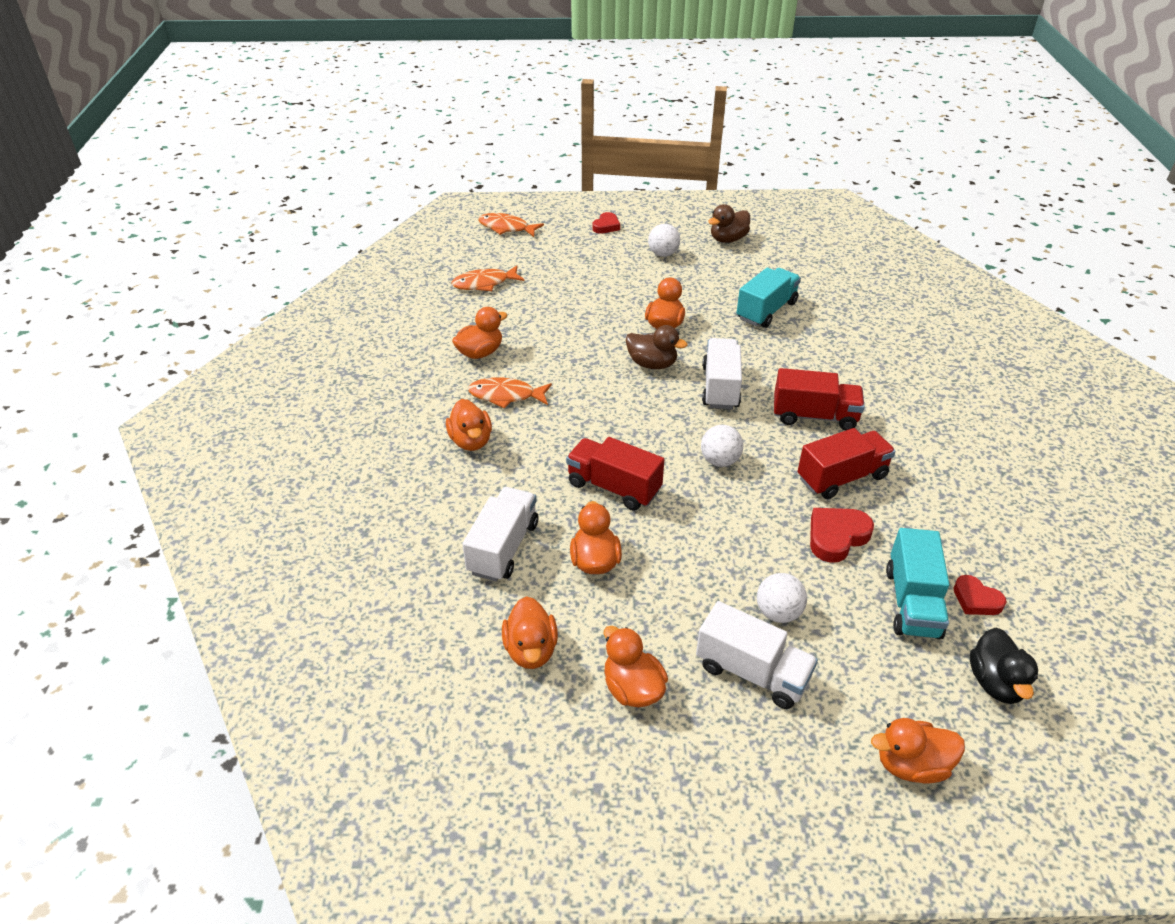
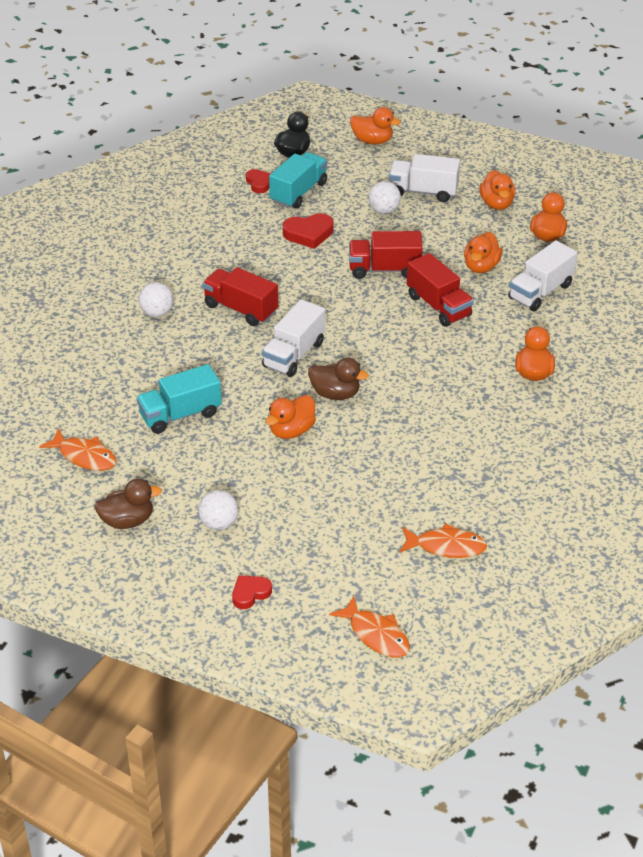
camera: 155 degrees left, 0 degrees up
(480, 353) = (490, 456): orange duck -> none
(506, 395) = (485, 404): orange fish -> orange fish (84, 456)
(652, 364) = (335, 394): brown duck -> brown duck turned 150 degrees clockwise
(720, 461) = (345, 300): white ball -> white ball (157, 313)
(752, 672) = (423, 192): white truck -> white truck turned 45 degrees counterclockwise
(842, 478) = (267, 264): red truck -> red truck (384, 269)

